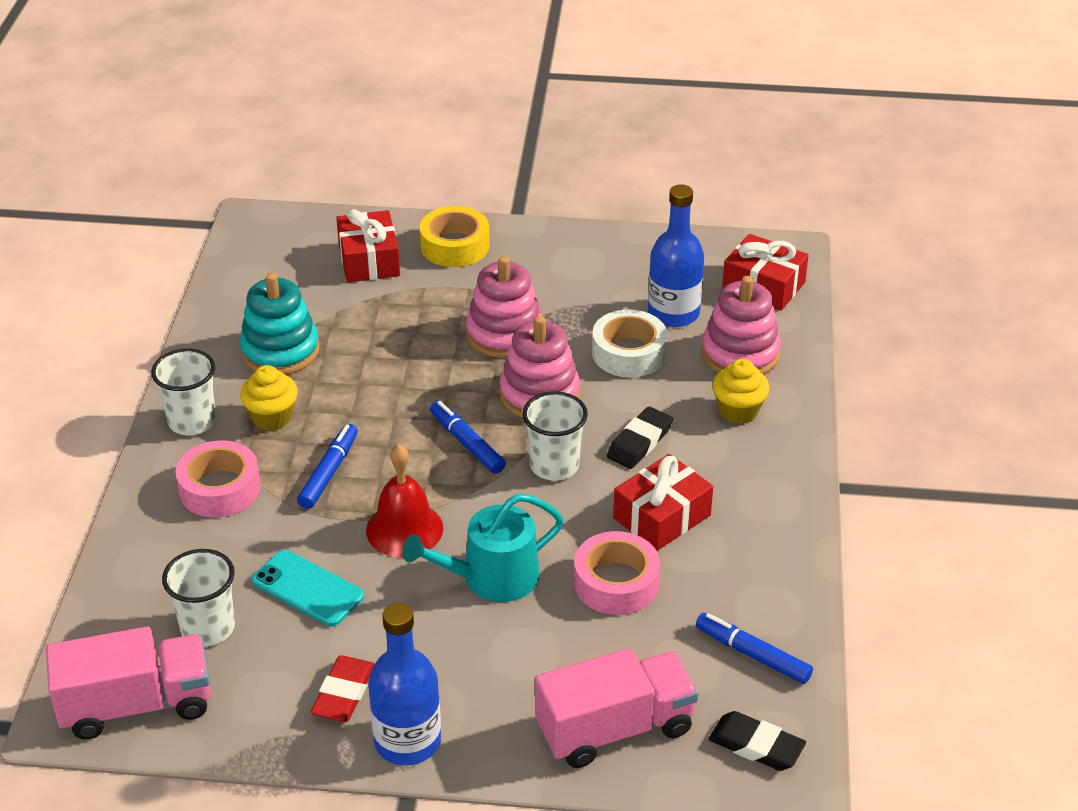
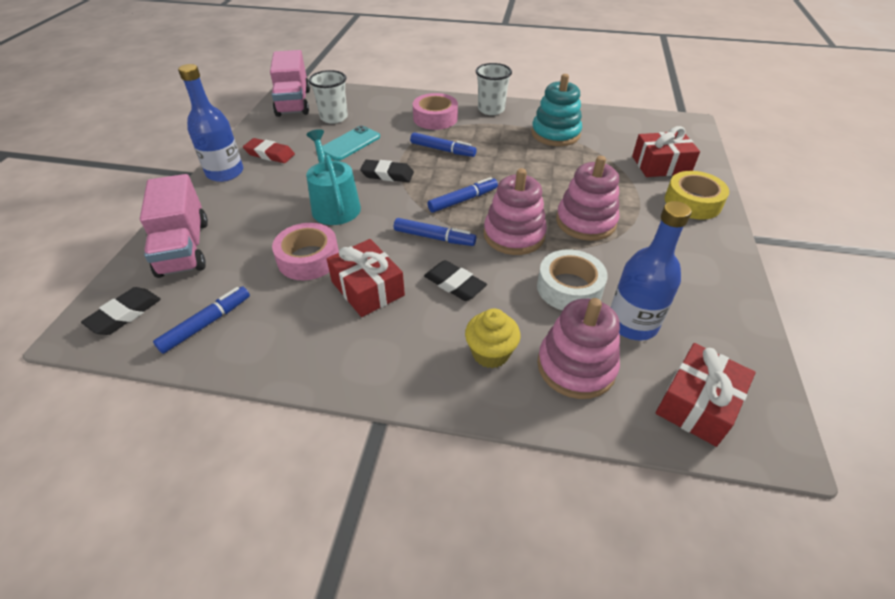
camera: 95 degrees right, 5 degrees up
(272, 417) = (493, 132): yellow cupcake -> none
(404, 529) = (387, 174): red bell -> black eraser
(554, 466) = (434, 237): white cup -> blue marker

